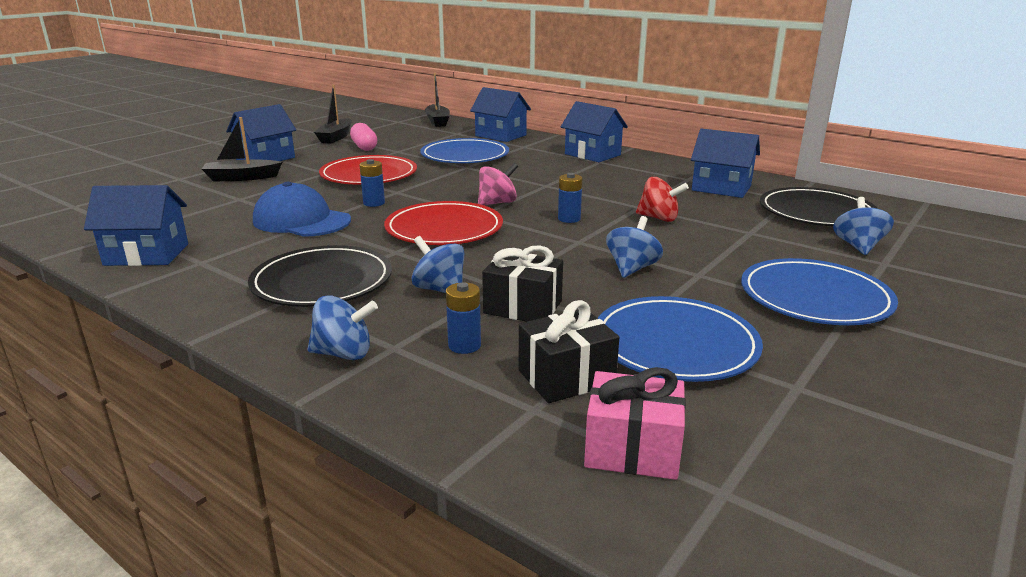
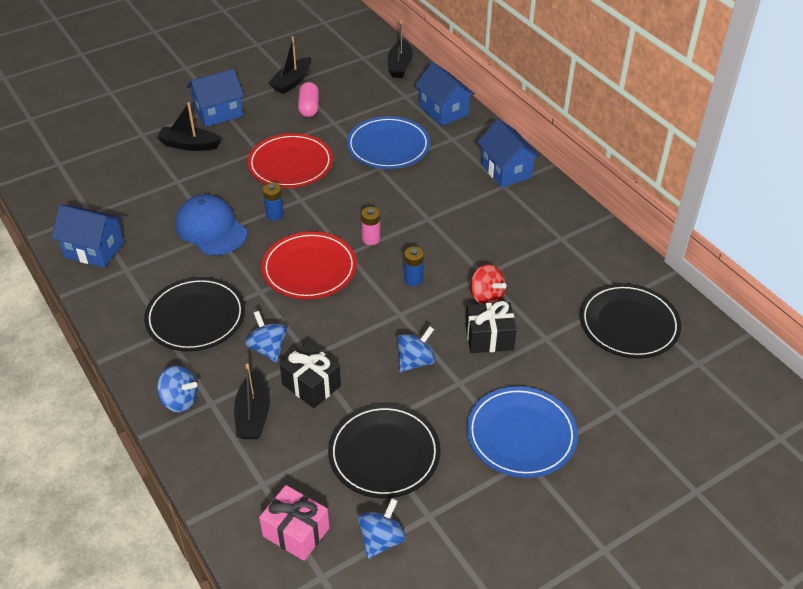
camera: 20 degrees right, 20 degrees up
(464, 345) = (253, 414): blue battery -> black boat
(497, 203) = (371, 239): pink spinning top -> pink battery
(566, 377) = (297, 463): black gift -> black gift (489, 338)
(675, 344) = (384, 453): blue plate -> black plate
(721, 188) = (578, 262): blue house -> none
(858, 246) = (616, 382): blue spinning top -> blue spinning top (381, 539)

